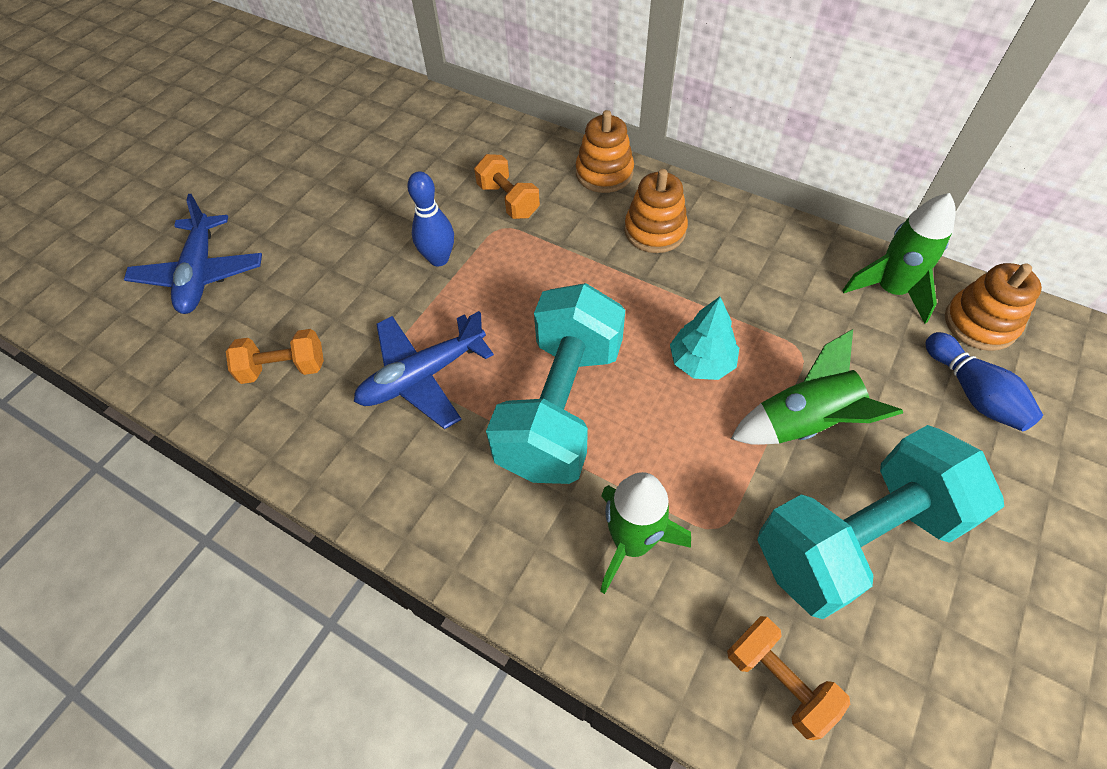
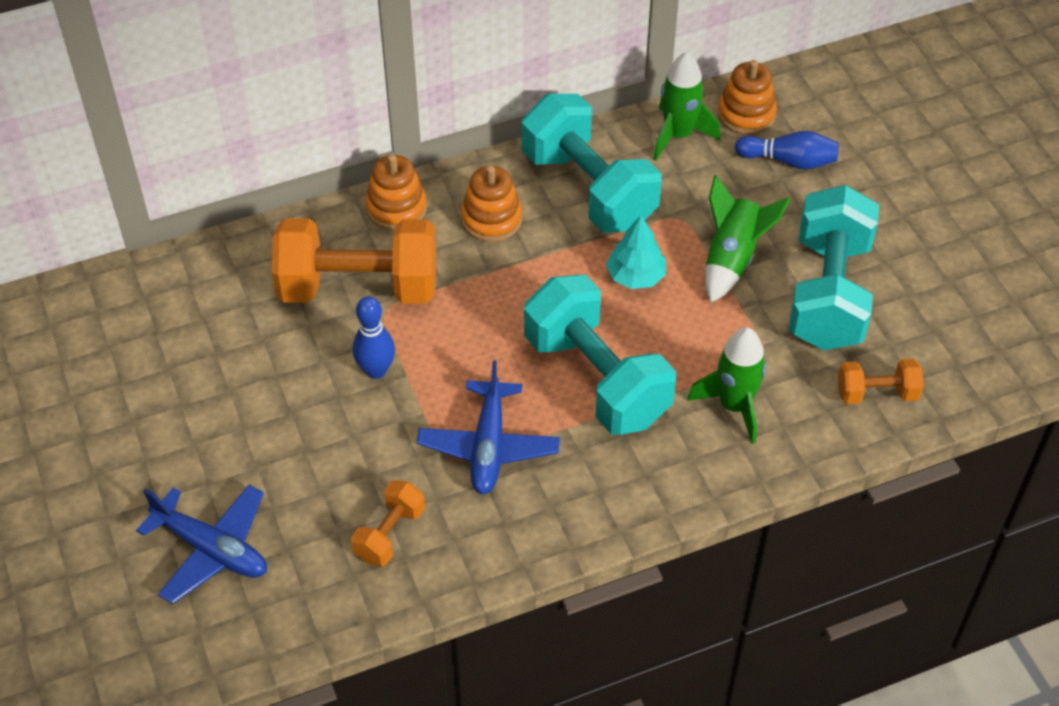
camera: 55 degrees left, 5 degrees down
(508, 200) = (359, 287): orange dumbbell -> orange dumbbell, size x2.09
(756, 269) = (589, 189): none -> turquoise dumbbell

